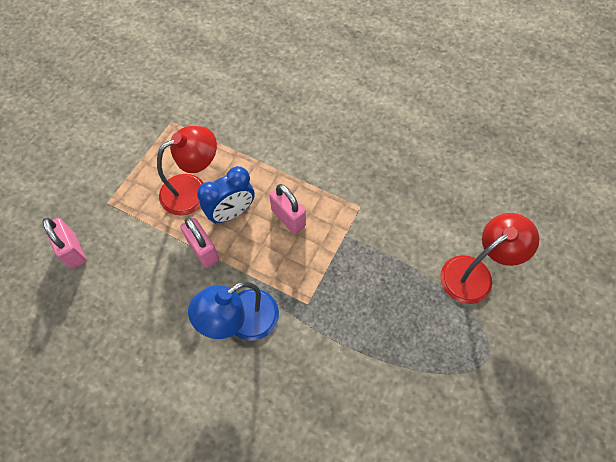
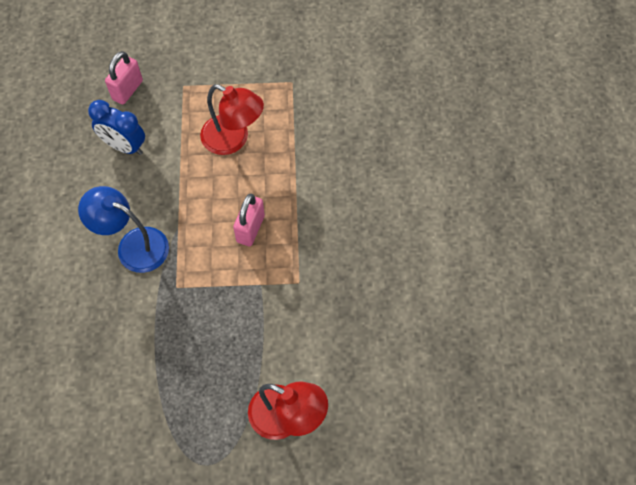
camera: 60 degrees right, 0 degrees up
(203, 250) = (180, 181): pink padlock -> none
(231, 213) = (229, 181): blue clock -> blue clock (124, 146)

